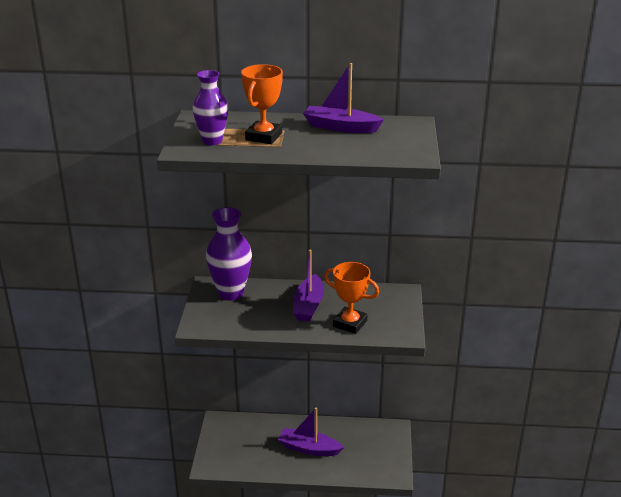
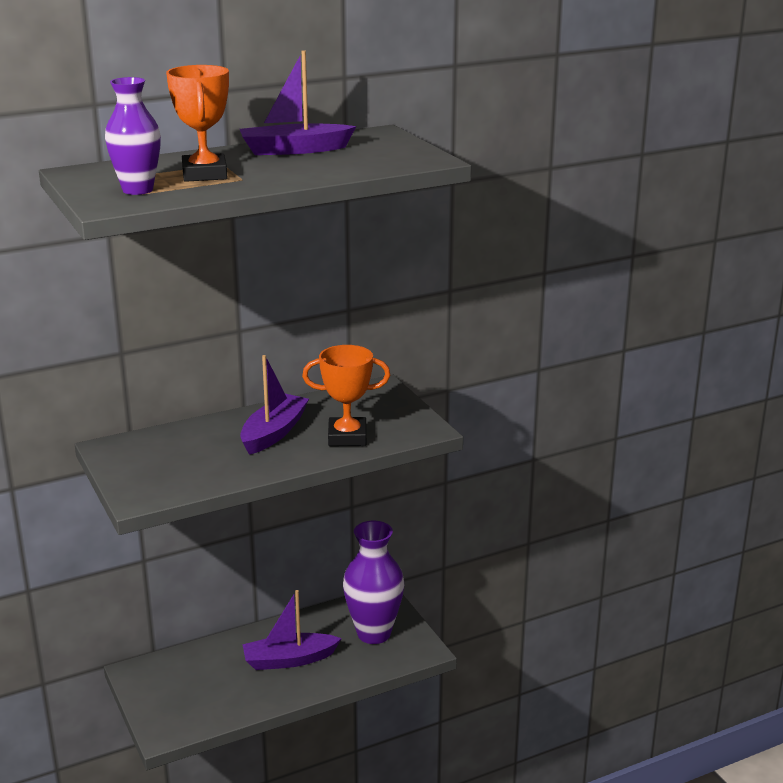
camera: 30 degrees left, 5 degrees down
(231, 293) = (150, 448): purple vase -> purple vase (374, 633)
(308, 306) = (274, 433): purple boat -> purple boat turned 135 degrees counterclockwise

